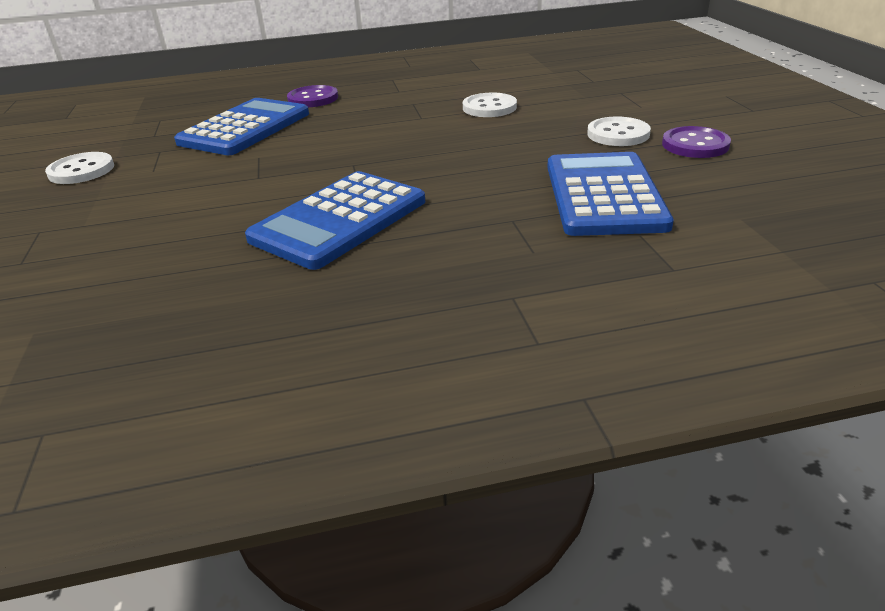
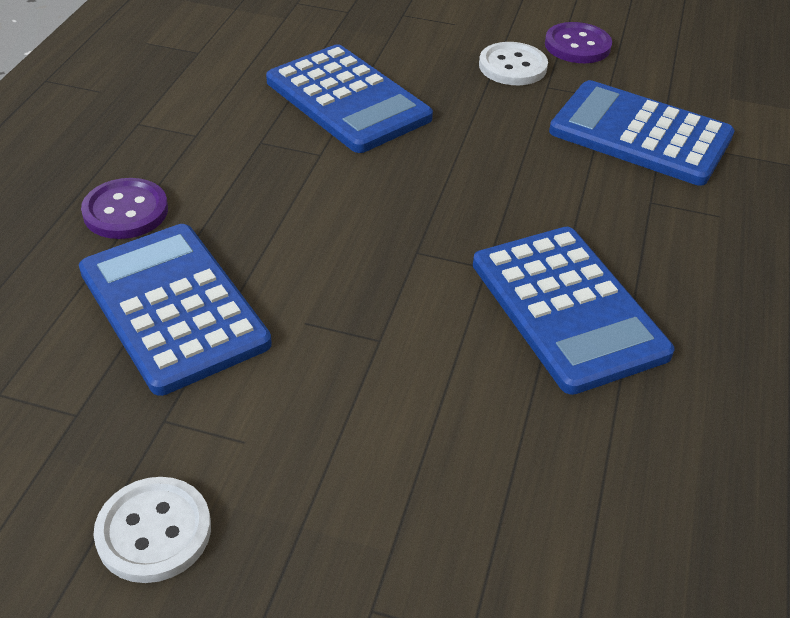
camera: 65 degrees left, 10 degrees up
(489, 107) = (348, 100): white button -> blue calculator

